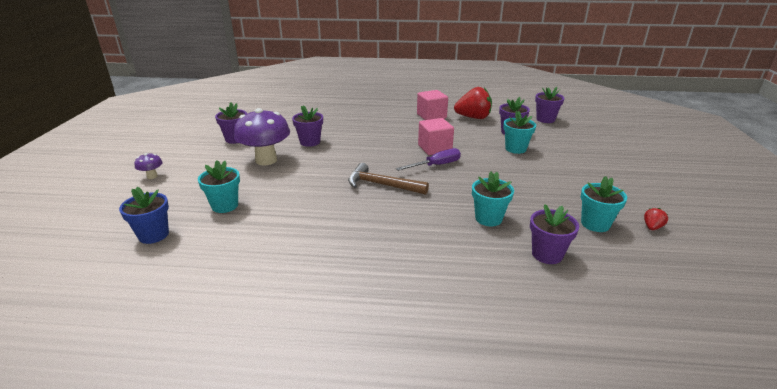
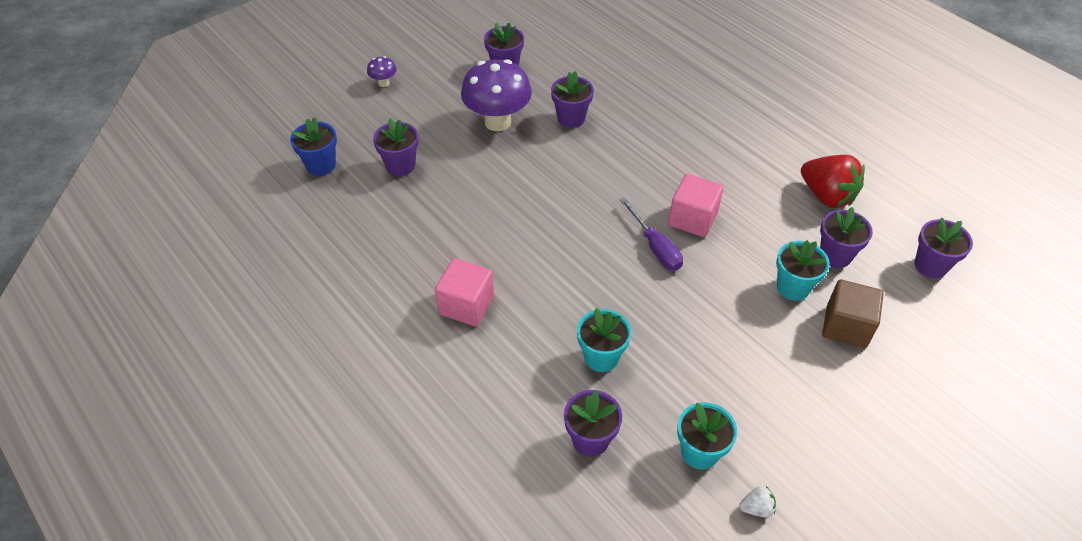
camera: 45 degrees right, 20 degrees up
(225, 206) = (400, 165): turquoise flower pot -> purple flower pot
(382, 185) = (561, 236): brown hammer -> none
(431, 116) = (772, 158): pink cube -> pink cube (466, 305)
(436, 165) = (655, 247): purple screwdriver -> purple screwdriver turned 45 degrees clockwise
(556, 150) = (846, 326): none -> brown cube
(652, 227) = (756, 508): red strawberry -> white strawberry

